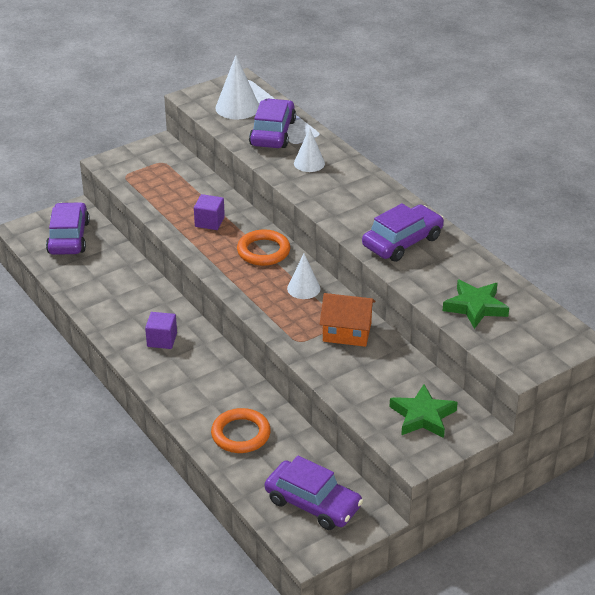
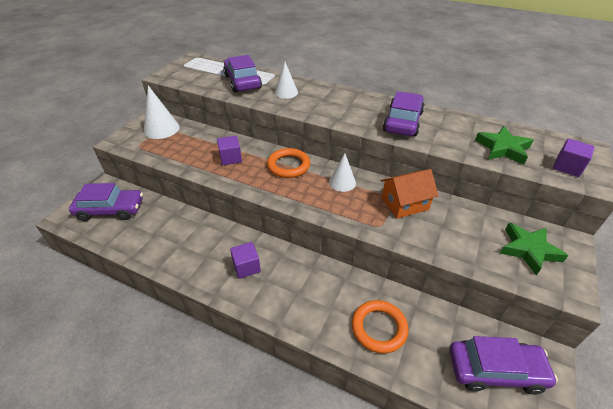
camera: 30 degrees left, 5 degrees up
(68, 237) = (110, 210): purple car -> purple car turned 120 degrees clockwise
(237, 107) = (203, 73): white cone -> white cone (161, 129)
(518, 348) = (567, 167): none -> purple cube

